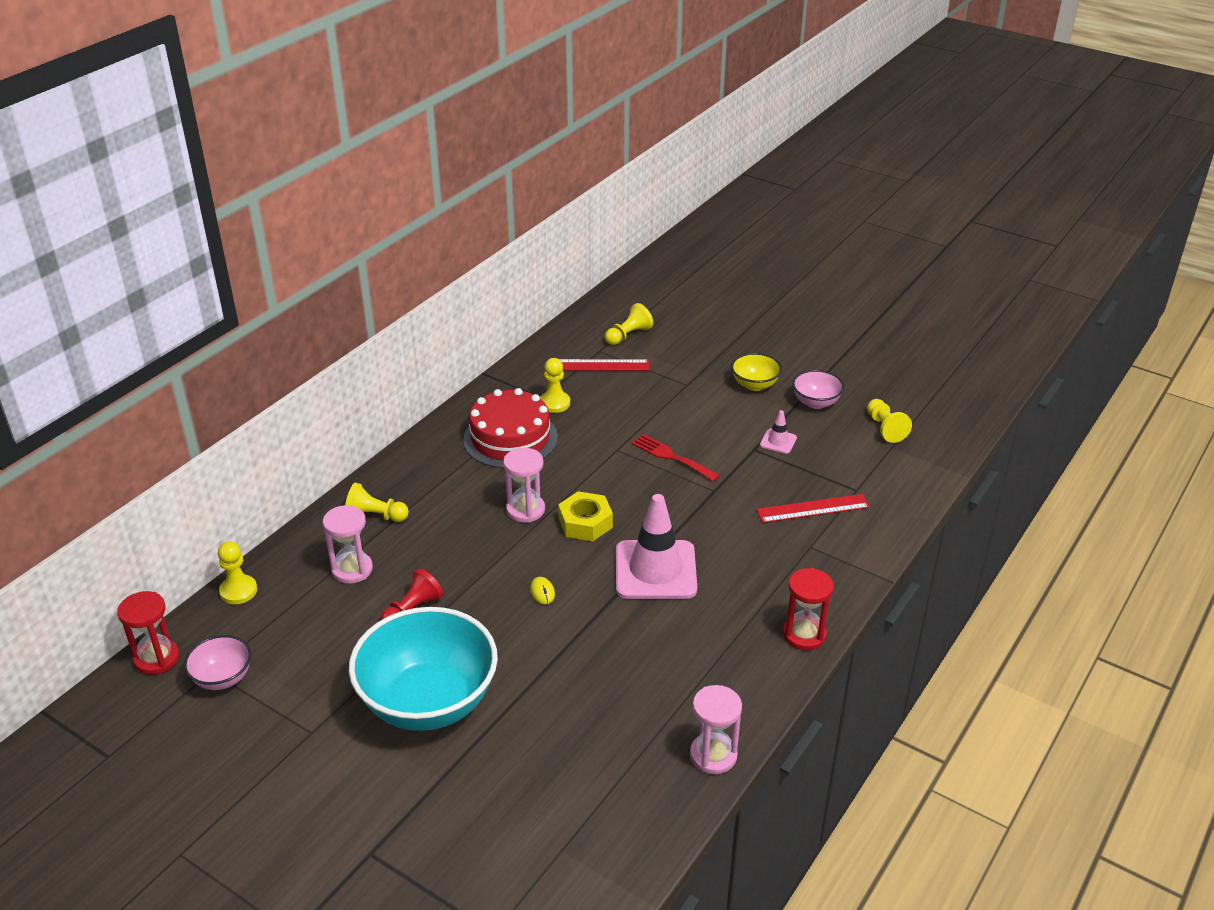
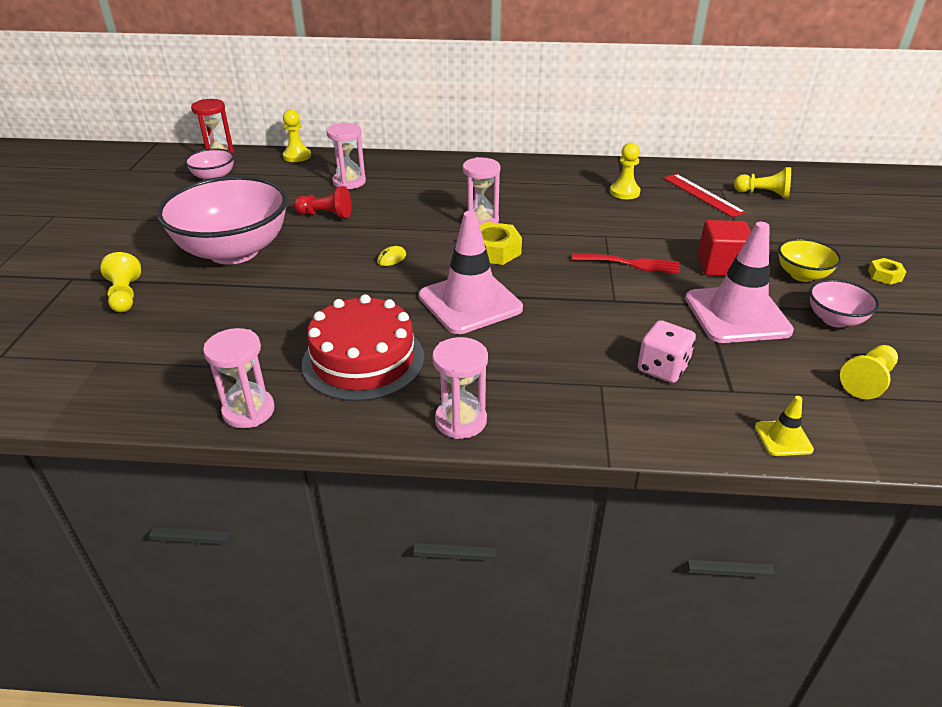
camera: 60 degrees right, 0 degrees up
(375, 515) = (412, 171): yellow pawn -> yellow pawn (125, 295)
(428, 702) = (234, 251): turquoise bowl -> pink bowl
(510, 438) = (557, 189): red cake -> red cake (363, 360)
(671, 457) = (631, 264): red fork -> red fork turned 90 degrees clockwise
(712, 414) = (720, 266): none -> red cube
(778, 441) = (737, 315): pink traffic cone -> pink traffic cone, size x2.27
(784, 350) = (884, 275): none -> yellow nut
(804, 635) = (461, 421): red hourglass -> pink hourglass
(813, 508) = (662, 368): red ruler -> pink dice
(913, 494) = (783, 438): none -> yellow traffic cone

